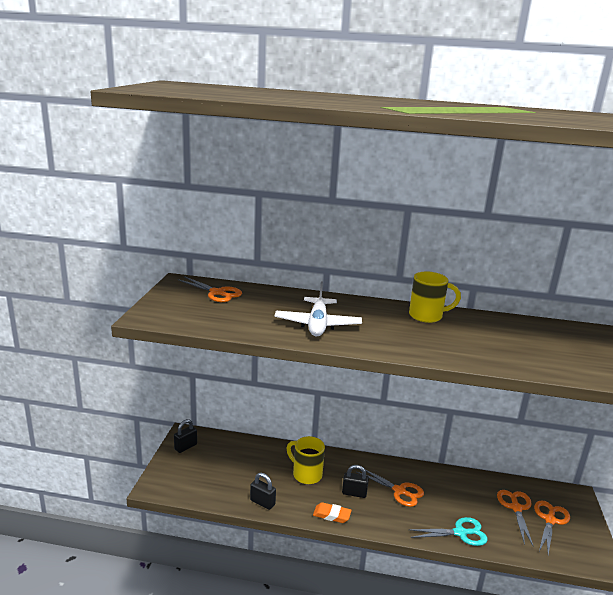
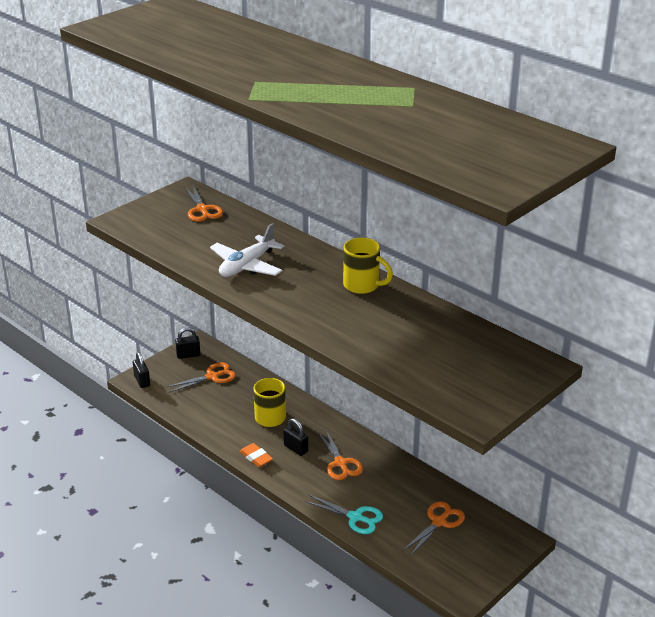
camera: 35 degrees right, 10 degrees up
(262, 502) = (208, 425): black padlock -> black padlock (142, 381)
(550, 520) = (460, 545): orange scissors -> orange scissors (212, 377)

